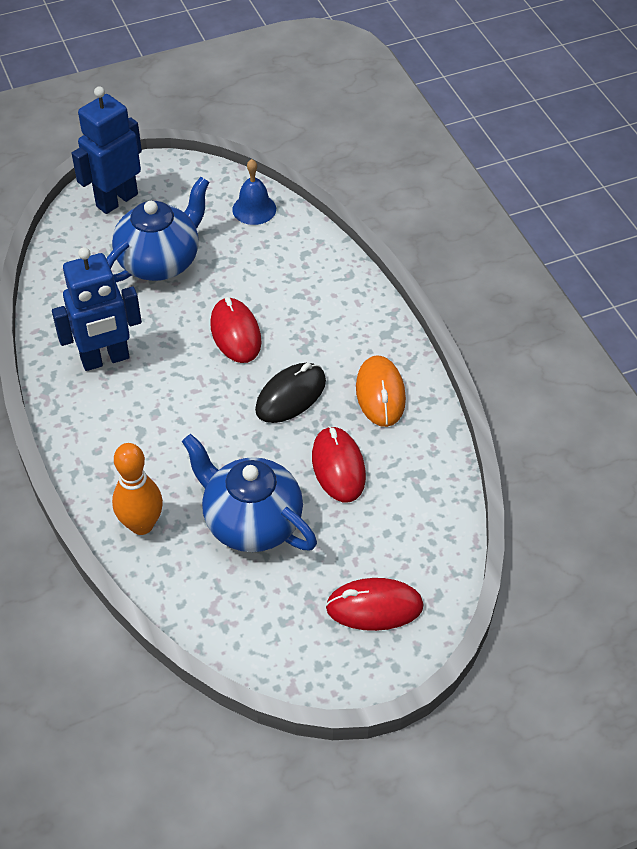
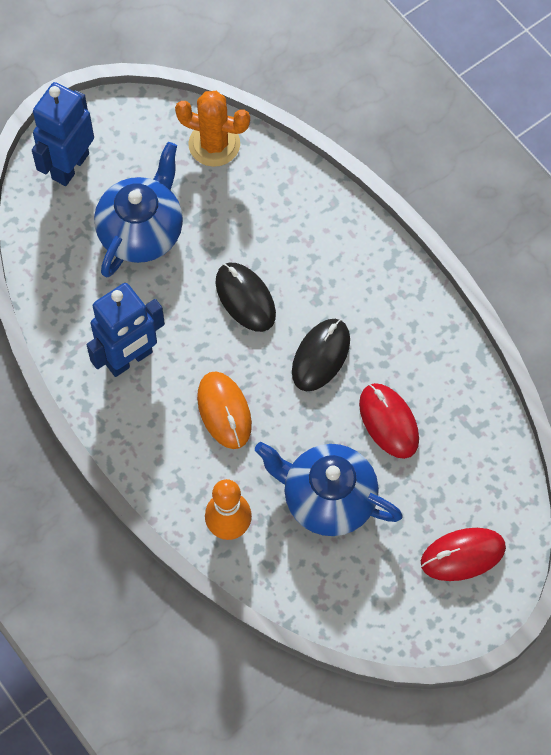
camera: 15 degrees left, 15 degrees up
(235, 333) = (245, 298): red mouse -> black mouse
(254, 209) = (214, 144): blue bell -> orange cactus
(380, 394) = (404, 333): orange mouse -> orange mouse (224, 411)

